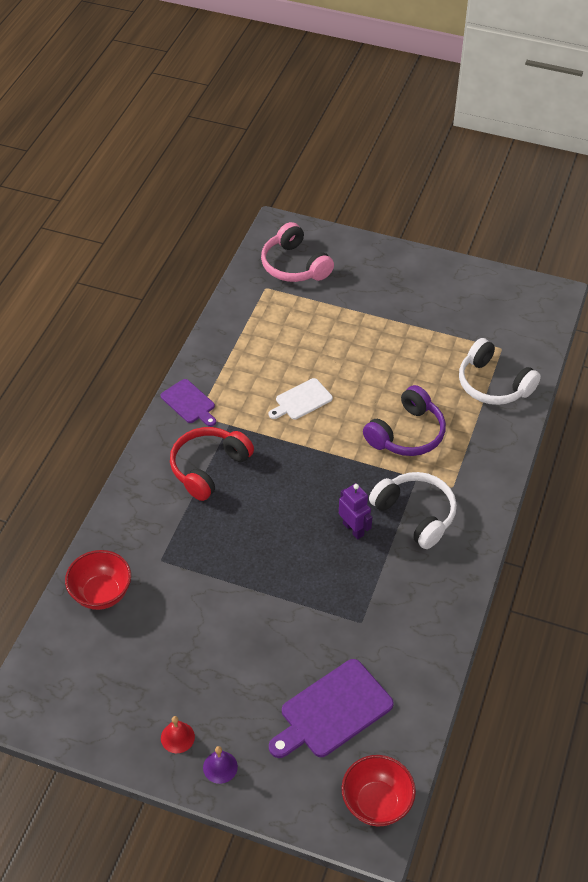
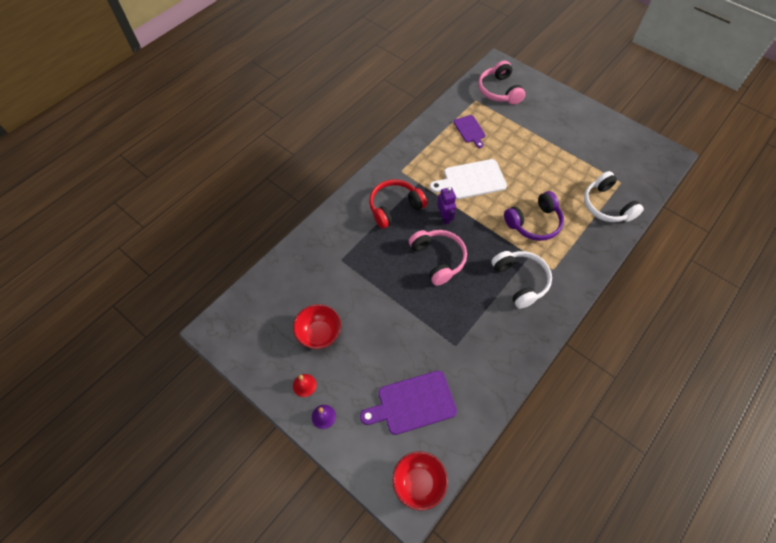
camera: 20 degrees right, 10 degrees up
(101, 594) = (295, 270): red bowl -> red bowl (319, 334)
(189, 403) = (398, 161): purple cutting board -> purple cutting board (470, 130)
(295, 519) = (438, 259): none -> pink headphones
(301, 400) = (471, 180): white cutting board -> white cutting board, size x1.65
(353, 529) = (474, 278): purple robot -> purple robot (444, 217)

